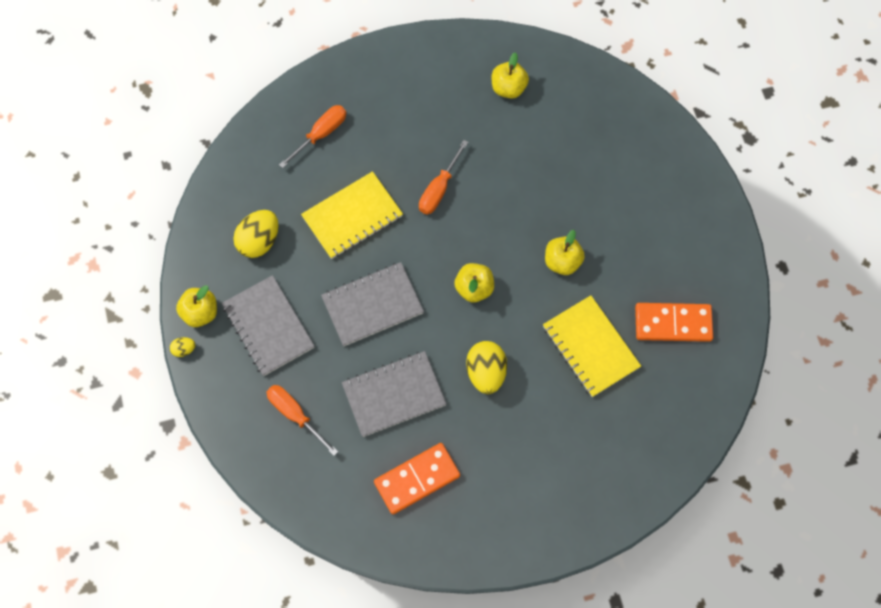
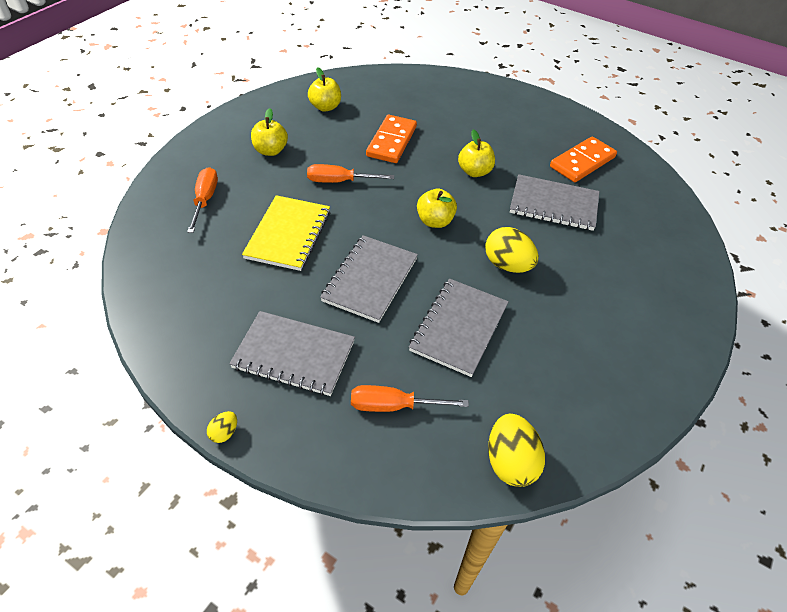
camera: 45 degrees left, 20 degrees down
(200, 312) = (212, 389): yellow apple -> yellow apple (270, 151)
(259, 241) = (219, 298): yellow egg -> yellow egg (510, 462)
(417, 479) = (550, 374): orange domino -> orange domino (391, 141)
(439, 189) = (339, 181): orange screwdriver -> orange screwdriver turned 105 degrees clockwise
(590, 347) = (553, 205): yellow notebook -> grey notebook

